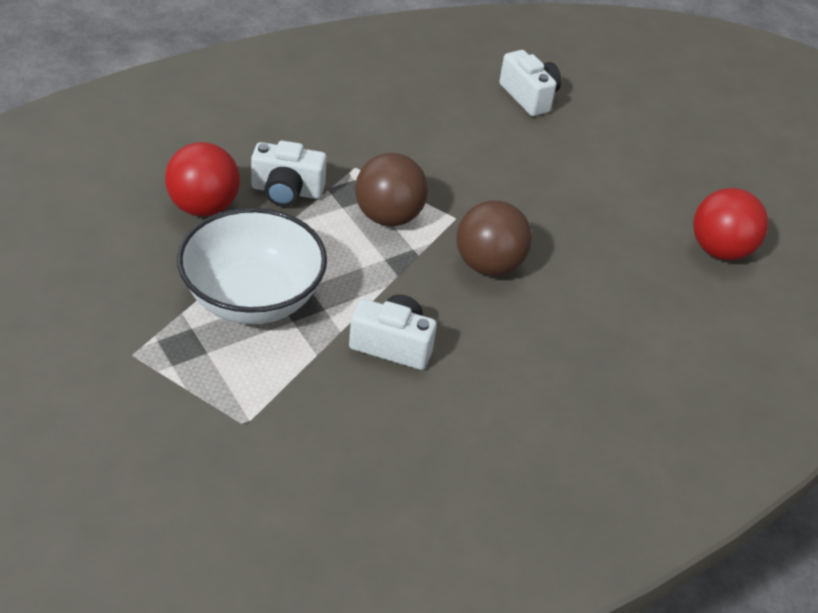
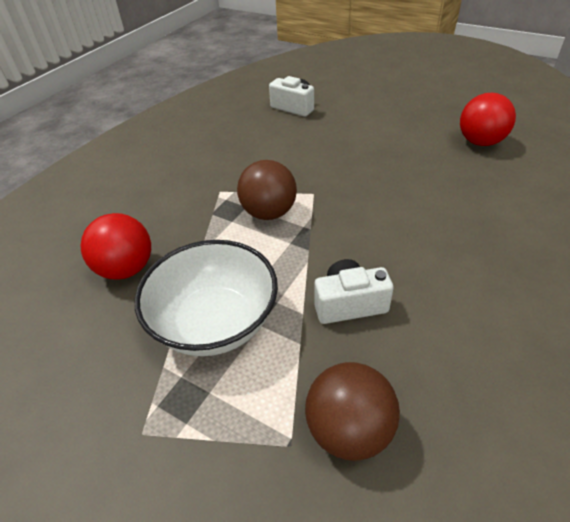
camera: 20 degrees left, 0 degrees up
(287, 191) = (183, 228): white camera -> none
(488, 265) = (361, 213): brown ball -> brown ball (349, 429)

